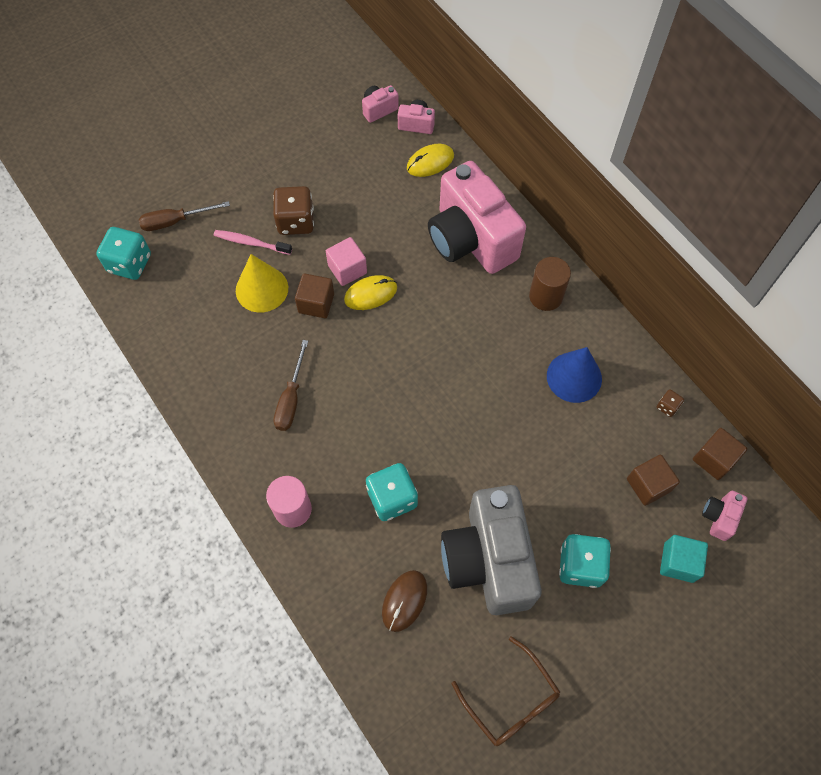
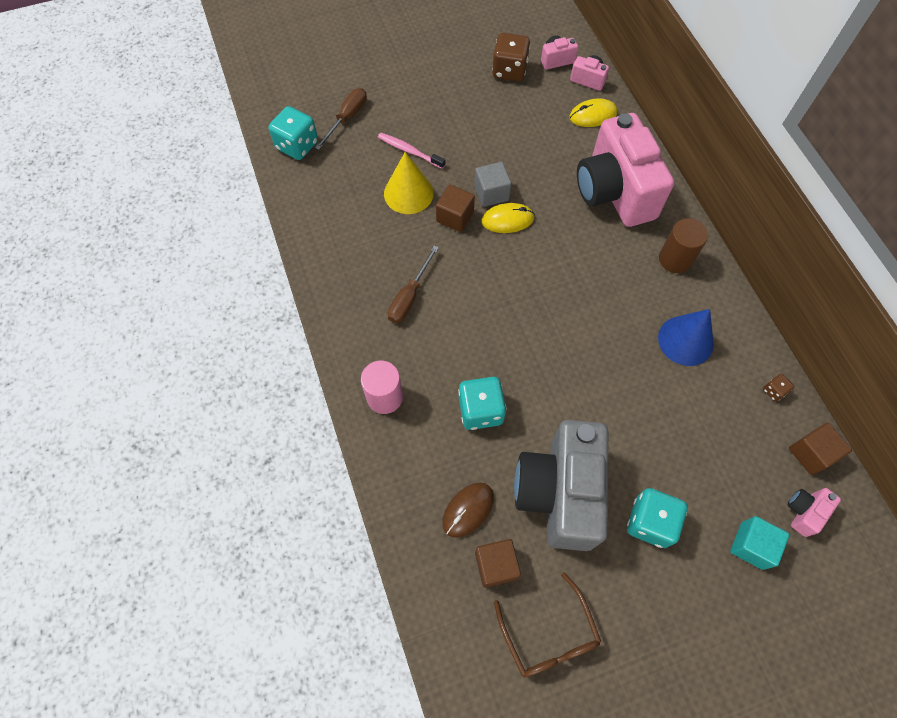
camera: 15 degrees right, 0 degrees up
(175, 221) = (347, 118): brown screwdriver -> brown screwdriver turned 120 degrees clockwise
(296, 221) = (455, 141): brown dice -> brown dice (509, 70)
(347, 269) = (491, 193): pink cube -> grey cube
(648, 485) = (737, 461): brown cube -> brown cube (496, 565)

